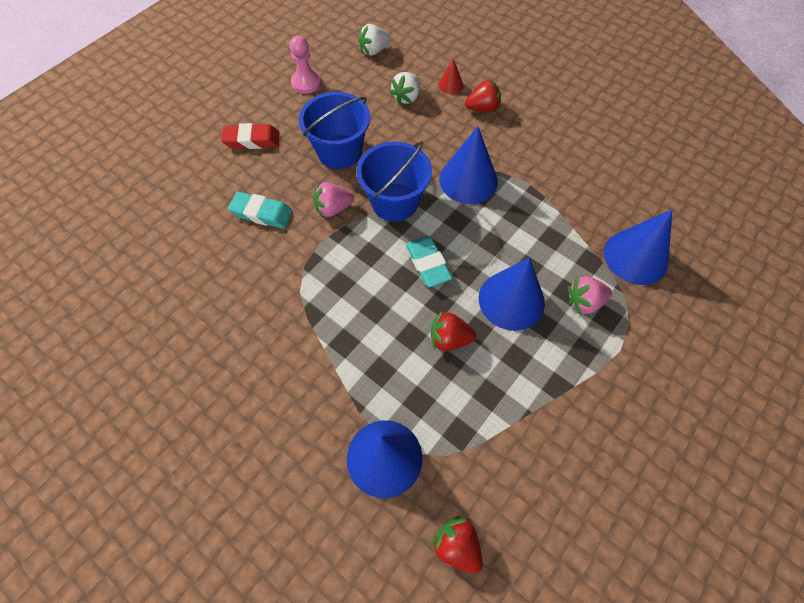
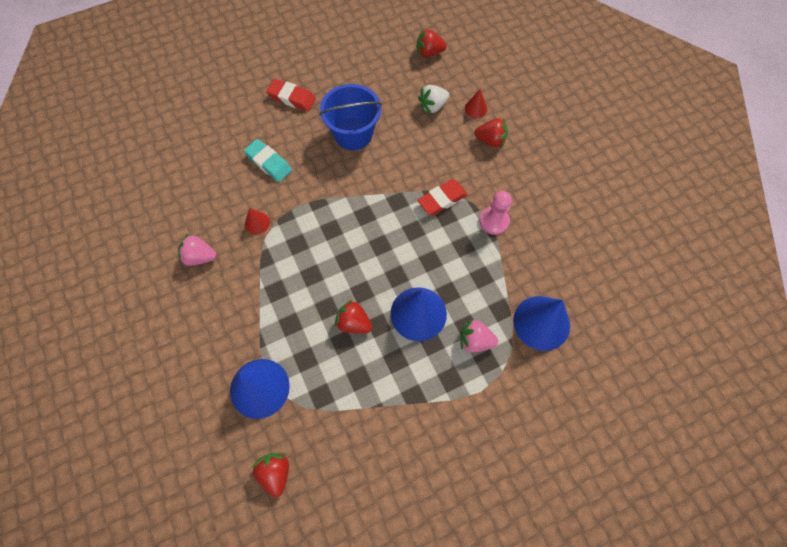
camera: 25 degrees right, 5 degrees up
(282, 280) = (257, 223): none -> red cone
(306, 83) = (358, 62): pink pawn -> pink pawn (494, 221)
(333, 208) = (323, 180): pink strawberry -> pink strawberry (200, 257)
(374, 51) = (429, 52): white strawberry -> red strawberry
(394, 202) = (373, 194): blue bucket -> none
(428, 264) = (370, 256): turquoise eraser -> none
(468, 180) = (442, 199): blue cone -> red eraser

